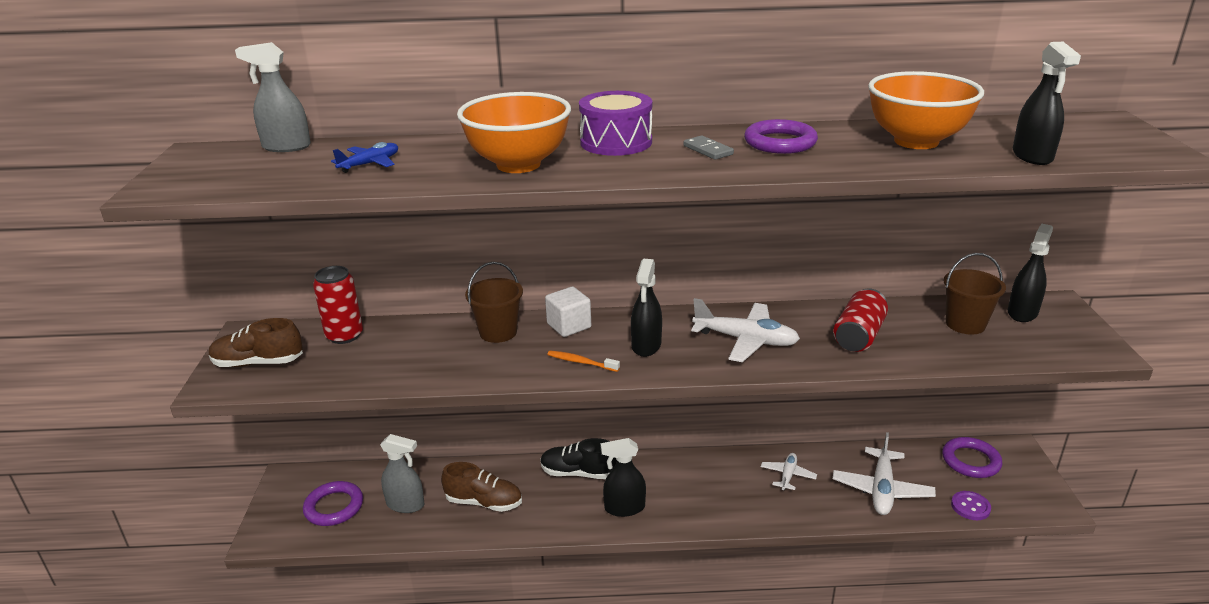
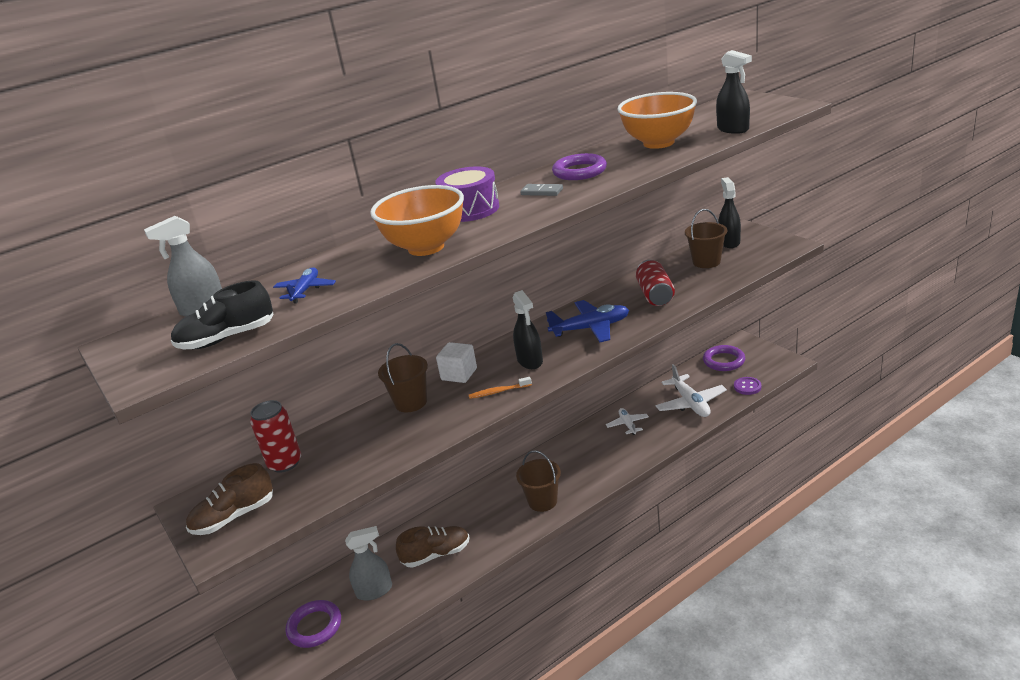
camera: 30 degrees left, 0 degrees up
(579, 473) = (486, 497): black shoe -> black shoe (227, 338)
(624, 508) = (542, 501): black spray bottle -> brown bucket
(745, 340) = (590, 328): white plane -> blue plane

